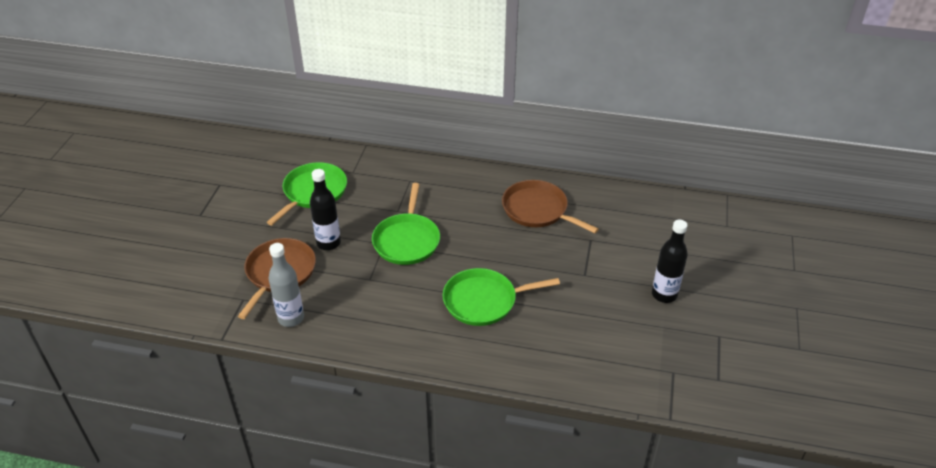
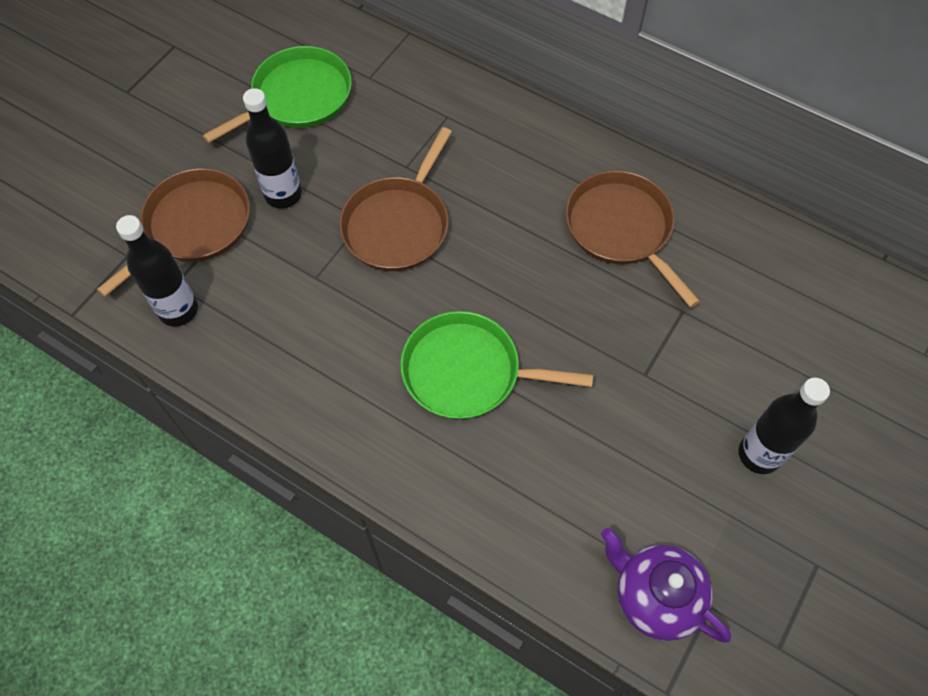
camera: 20 degrees right, 20 degrees up
(291, 318) = (178, 310): grey bottle -> black bottle
(407, 240) = (398, 224): green pan -> brown pan
(641, 376) = (654, 596): none -> purple teapot

